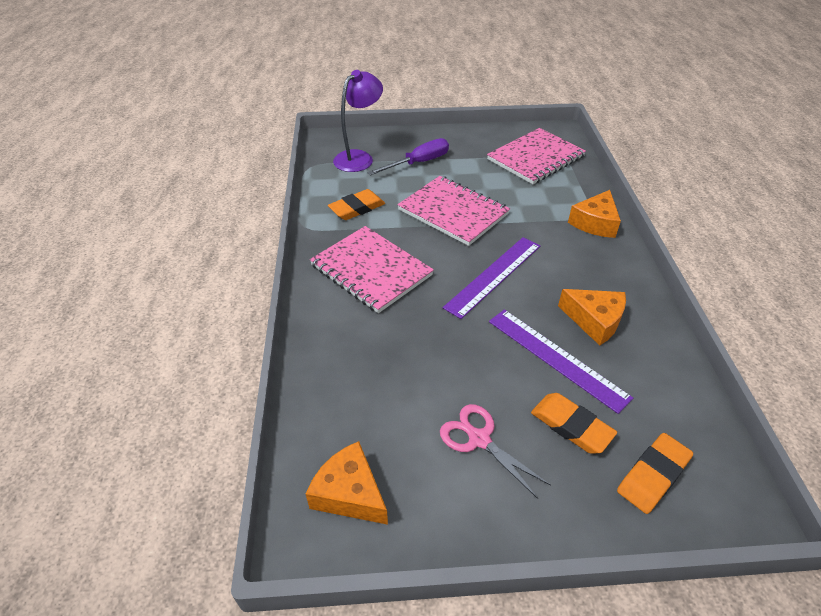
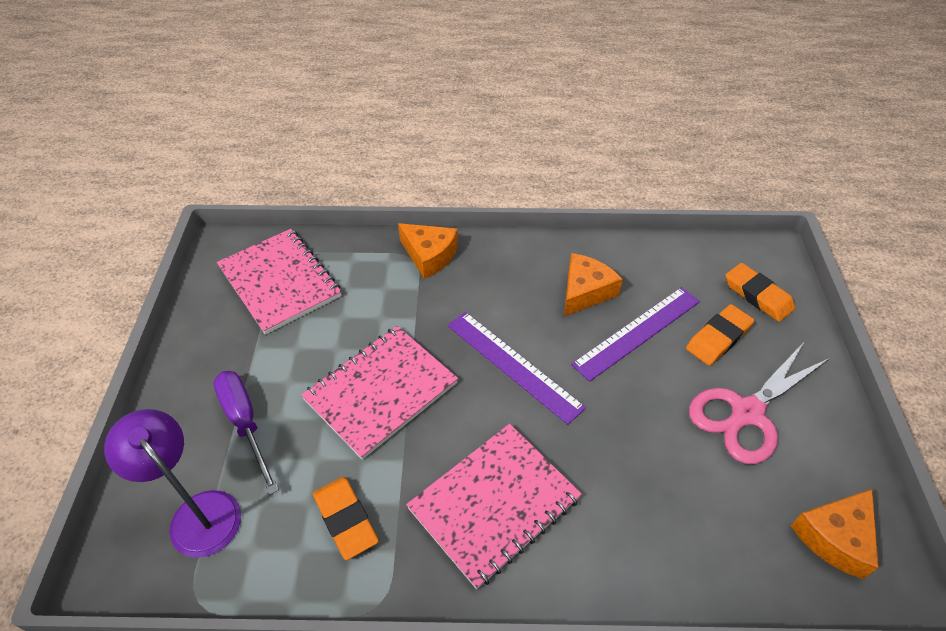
camera: 85 degrees left, 5 degrees up
(479, 439) = (747, 413): pink scissors -> pink scissors, size x1.53

